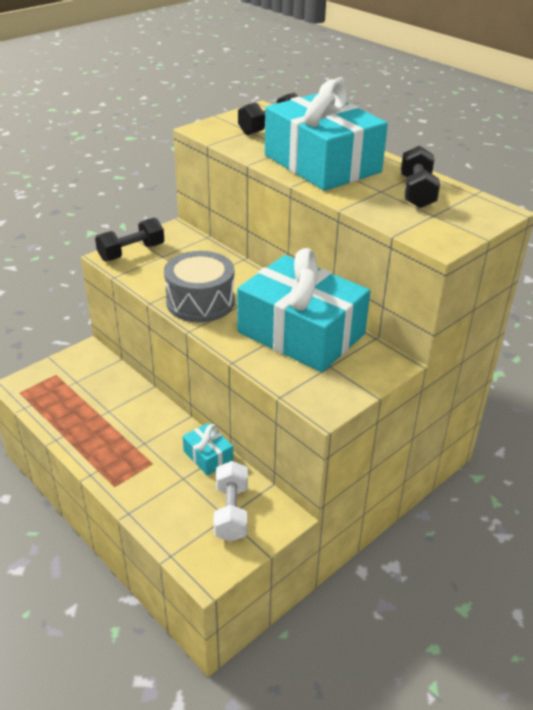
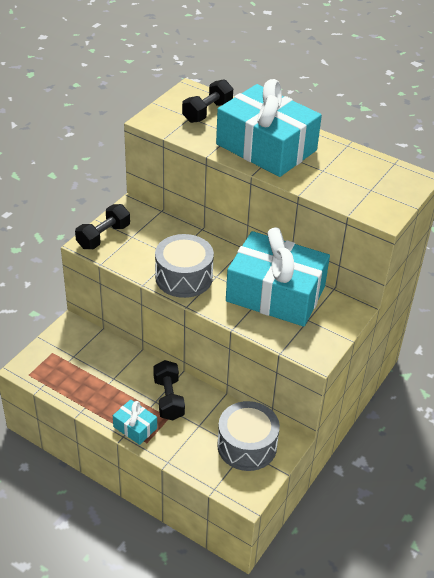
camera: 15 degrees left, 5 degrees up
(208, 456) = (211, 403): turquoise gift -> turquoise gift (135, 427)
(231, 512) = (247, 446): white dumbbell -> grey drum
(417, 192) = (351, 168): black dumbbell -> black dumbbell (169, 398)

